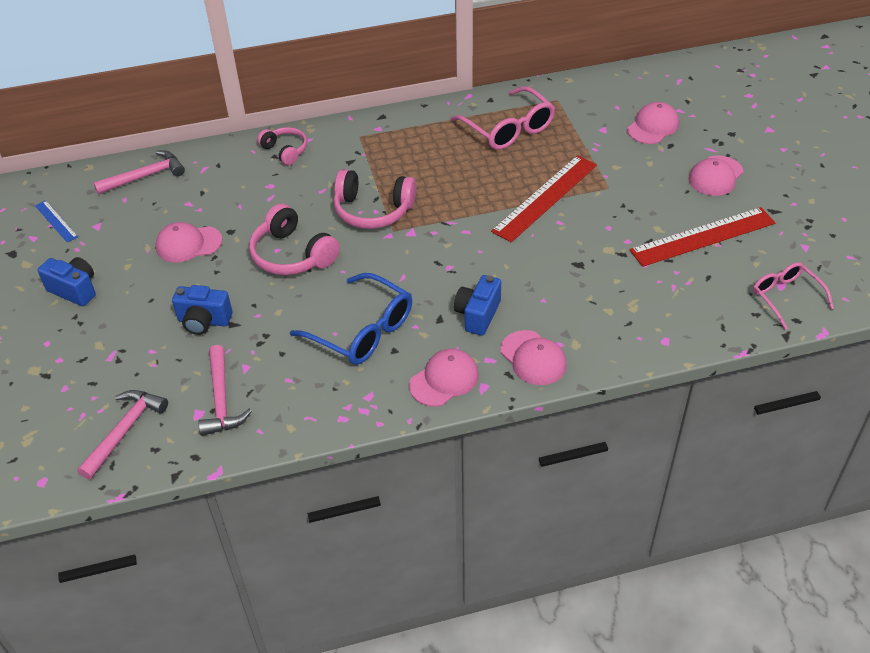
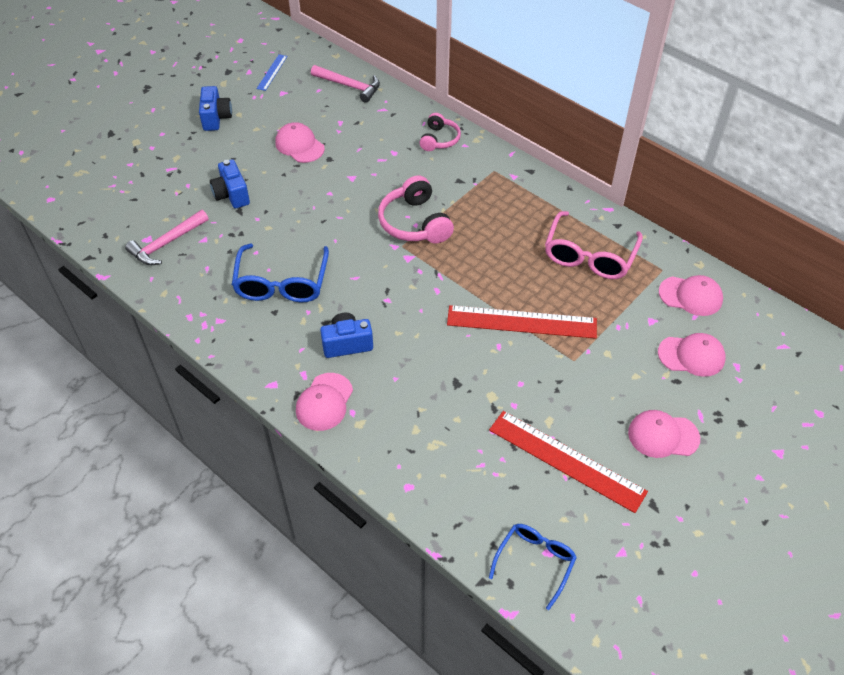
camera: 55 degrees right, 5 degrees up
(124, 431) = (111, 212): pink hammer -> none
(292, 255) = (330, 204): pink headphones -> none
(444, 380) = (264, 356): pink cap -> pink cap (690, 296)
(785, 297) = (535, 562): pink glasses -> blue glasses

